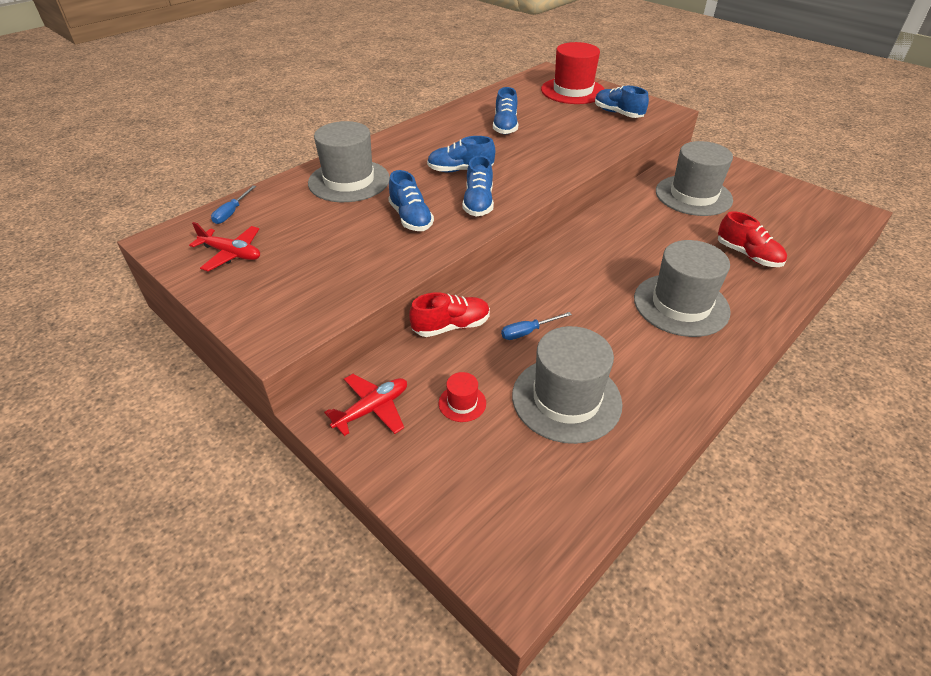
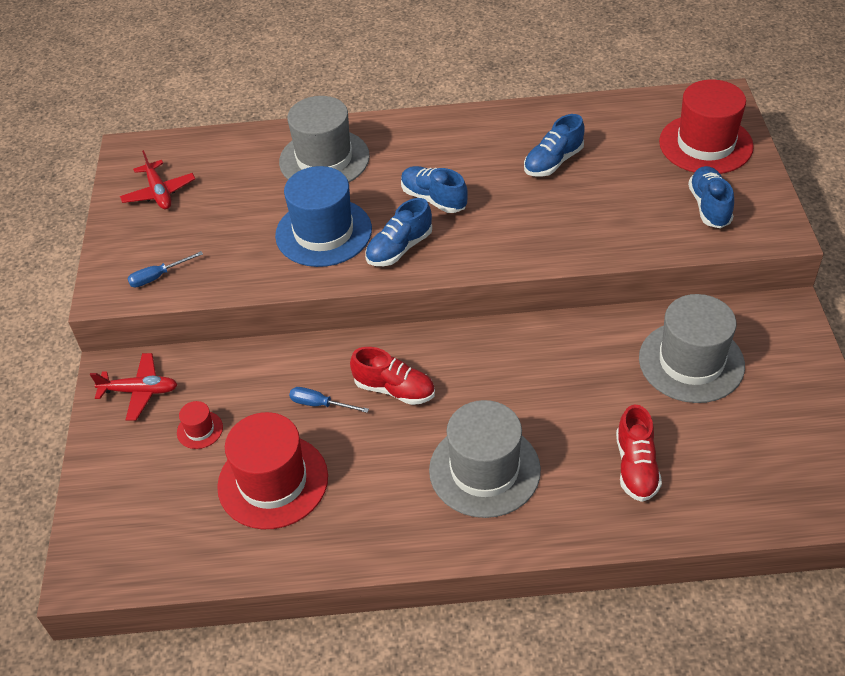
camera: 45 degrees right, 5 degrees up
(232, 212) = (201, 147): blue screwdriver -> blue screwdriver (158, 276)
(411, 218) = (323, 232): blue shoe -> blue hat
(451, 326) = (270, 359): red shoe -> red shoe (394, 389)
(566, 399) = (273, 481): grey hat -> red hat

